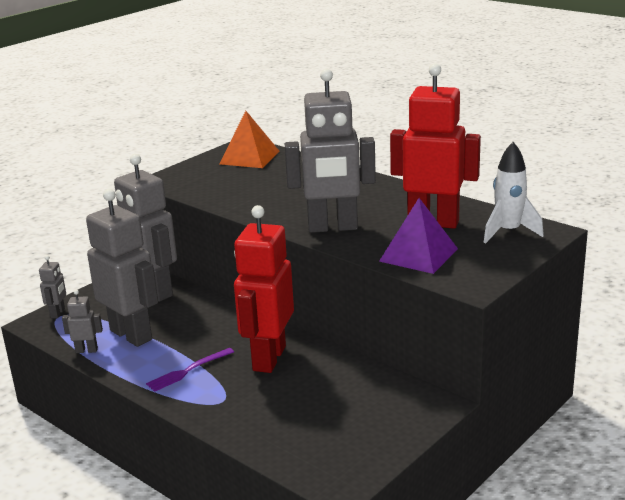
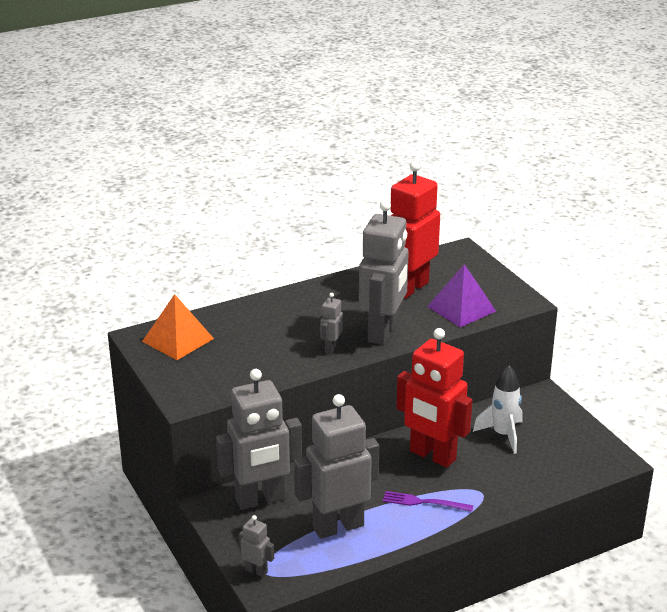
camera: 70 degrees left, 5 degrees up
(86, 350) = (348, 559): grey robot -> grey robot (331, 348)
(188, 370) = (424, 502): purple fork -> purple fork turned 120 degrees clockwise
(508, 232) = (451, 265): white rocket -> white rocket (503, 435)

